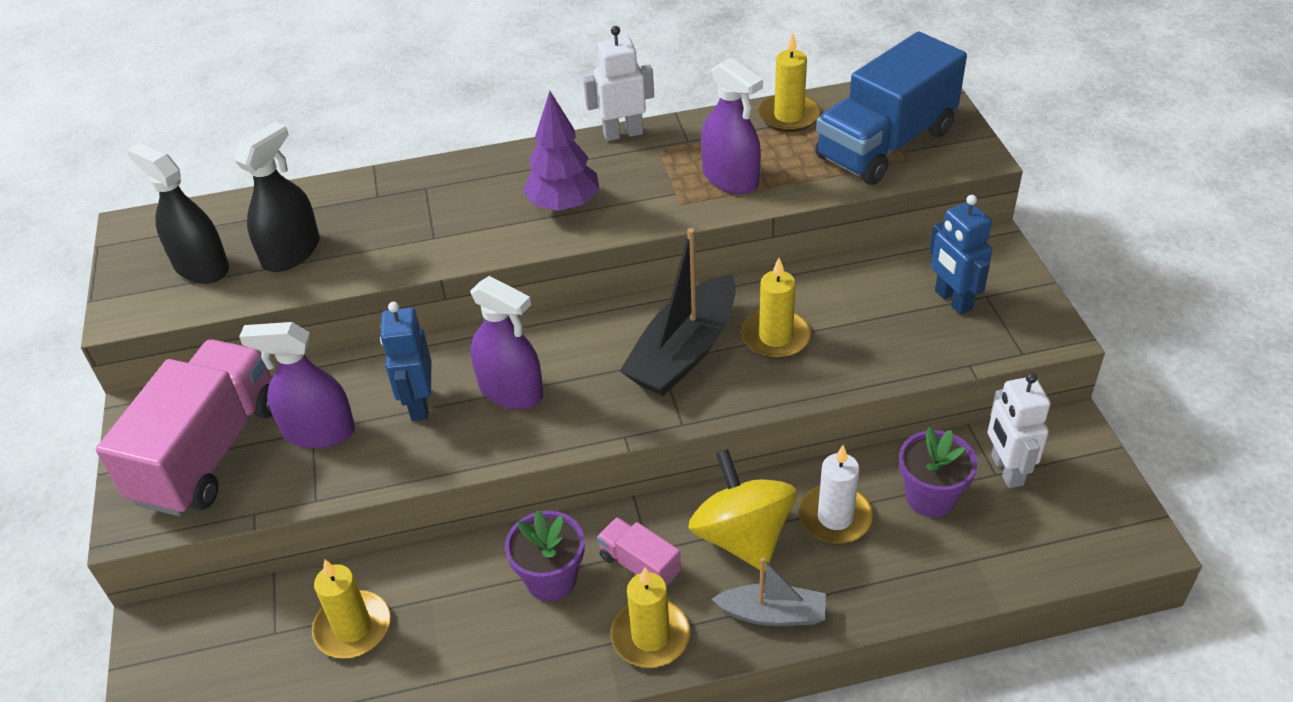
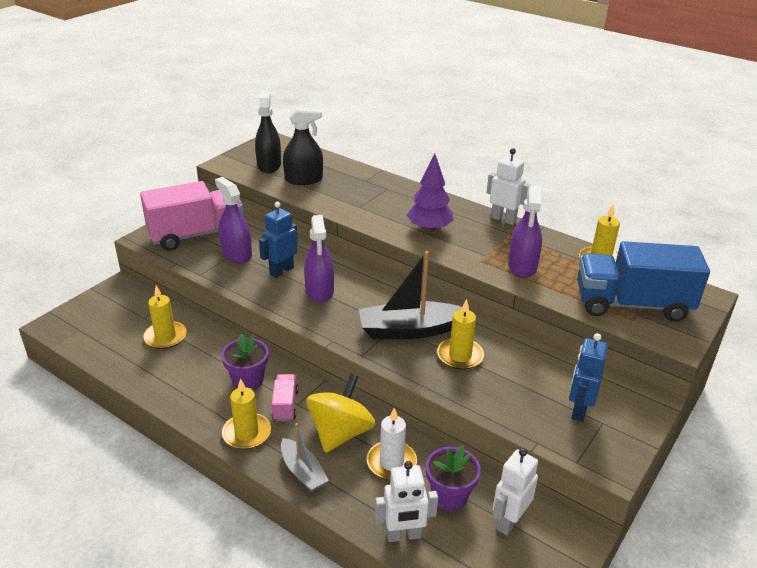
camera: 45 degrees right, 10 degrees down
(952, 575) = (403, 535): none -> white robot

